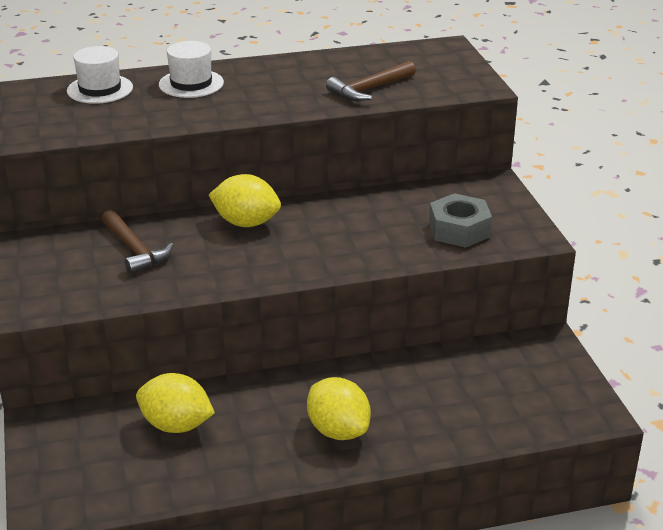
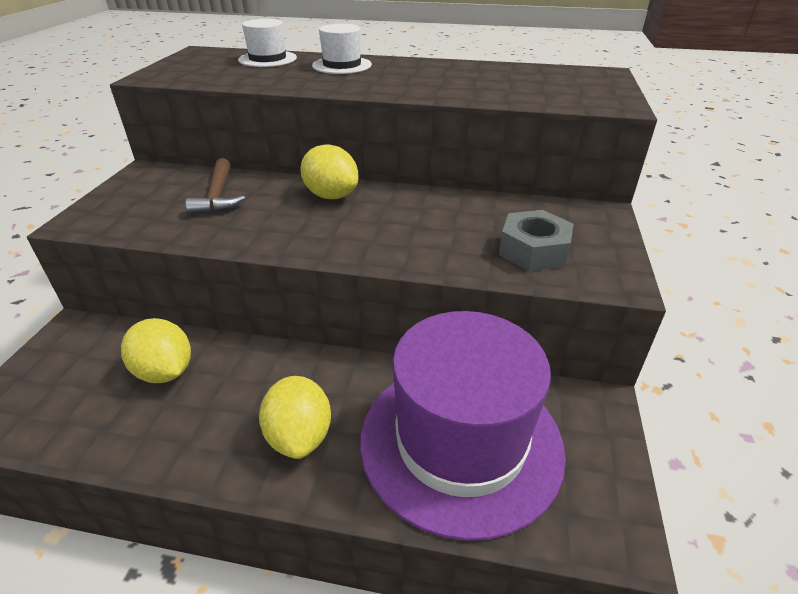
camera: 25 degrees right, 5 degrees up
(369, 89) = (497, 90): brown hammer -> none
(462, 395) = (460, 441): none -> purple hat

